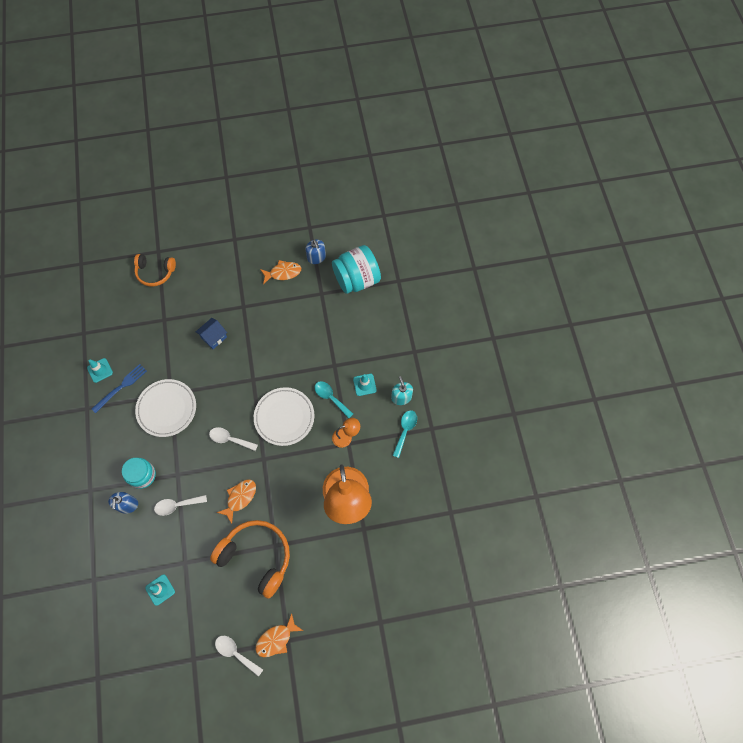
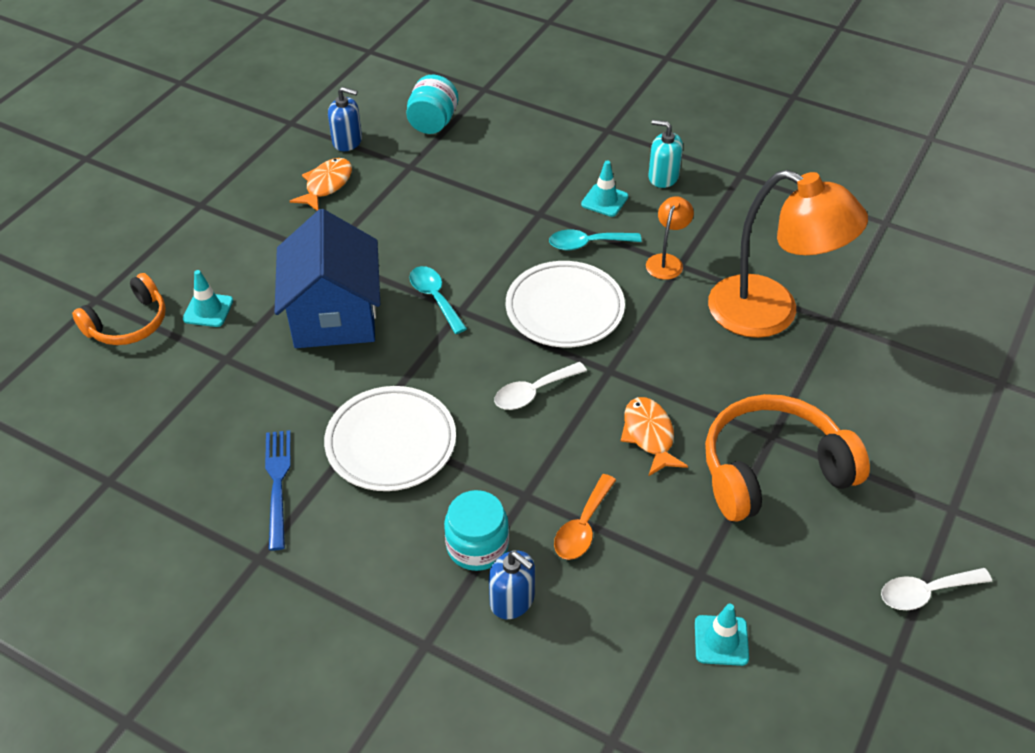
camera: 50 degrees left, 20 degrees down
(100, 370) = (210, 497): turquoise traffic cone -> turquoise traffic cone (208, 310)
(177, 505) = (583, 527): white spoon -> orange spoon
(214, 337) = (334, 315): blue house -> blue house, size x2.07
(276, 639) = (939, 523): orange fish -> none
(356, 279) = (433, 123): turquoise jar -> turquoise jar, size x0.63
(405, 430) = (718, 200): turquoise spoon -> turquoise spoon (435, 298)

